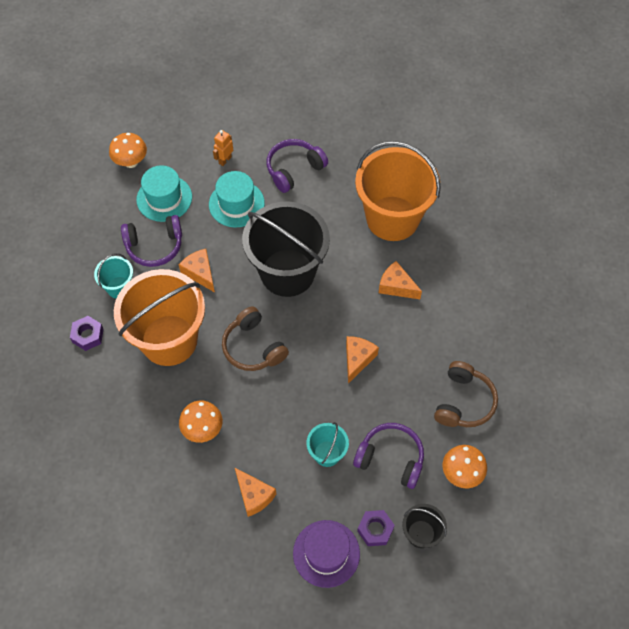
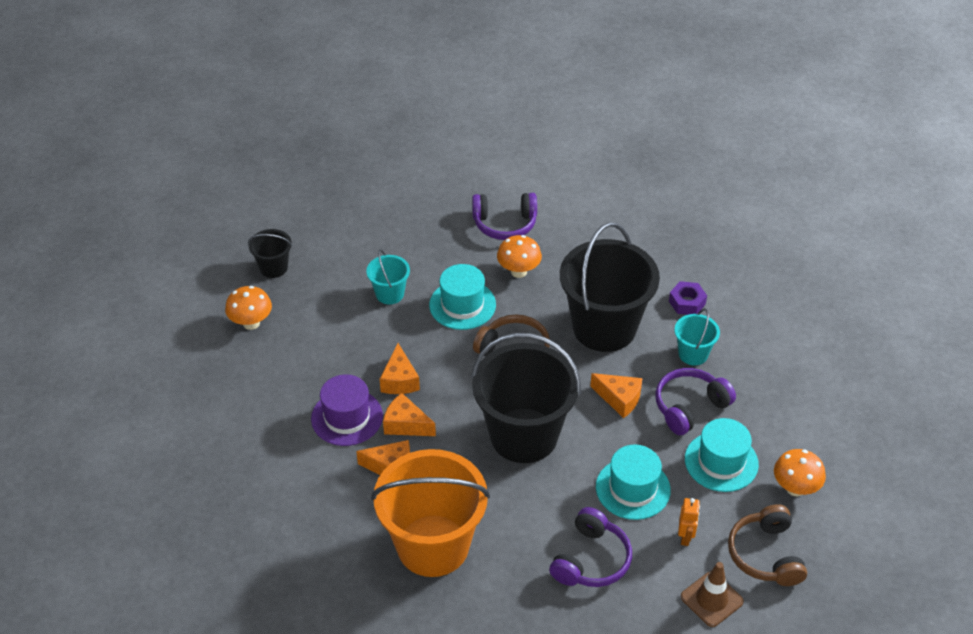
camera: 155 degrees right, 15 degrees down
(169, 340) = (604, 327): orange bucket -> black bucket
(236, 119) = (711, 599): none -> brown traffic cone
(254, 495) = (440, 243): orange cheese -> orange cheese (406, 424)
(270, 413) = (462, 305): none -> turquoise hat
(326, 553) = (353, 228): purple hat -> purple hat (347, 417)
(375, 529) = (317, 257): purple nut -> none
(391, 458) = (326, 311): purple headphones -> purple headphones (505, 224)
(464, 402) = (270, 382): brown headphones -> brown headphones (765, 554)

